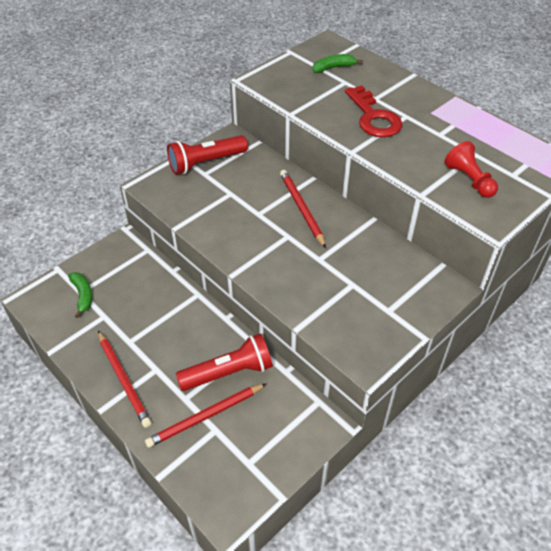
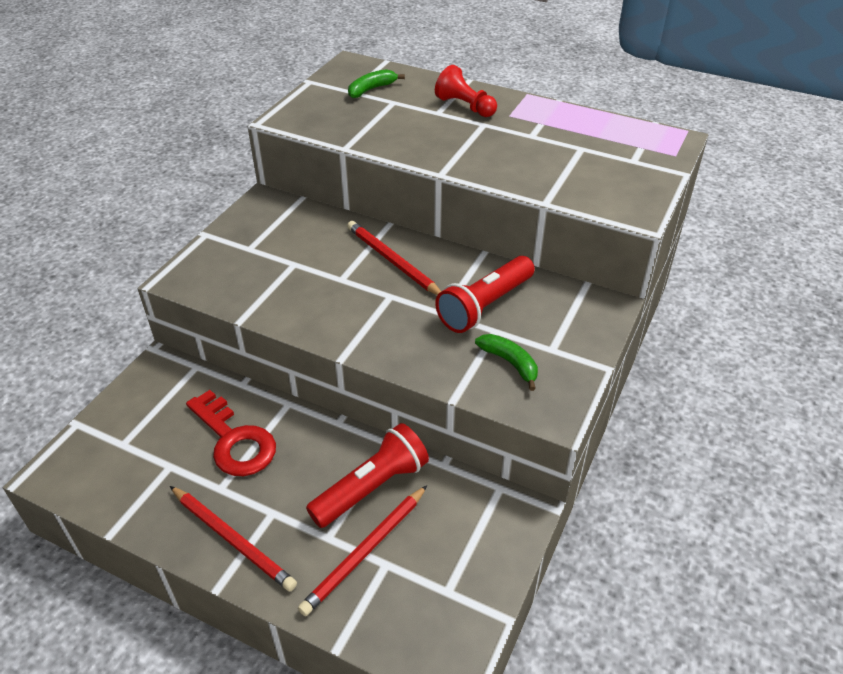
camera: 20 degrees left, 5 degrees down
(83, 295) = (128, 448): green banana -> green banana (510, 363)
(206, 163) = (245, 235): red flashlight -> red flashlight (485, 306)
(373, 117) = (447, 133): red key -> red key (234, 440)
(469, 180) = (589, 176): red pawn -> red pawn (465, 106)

